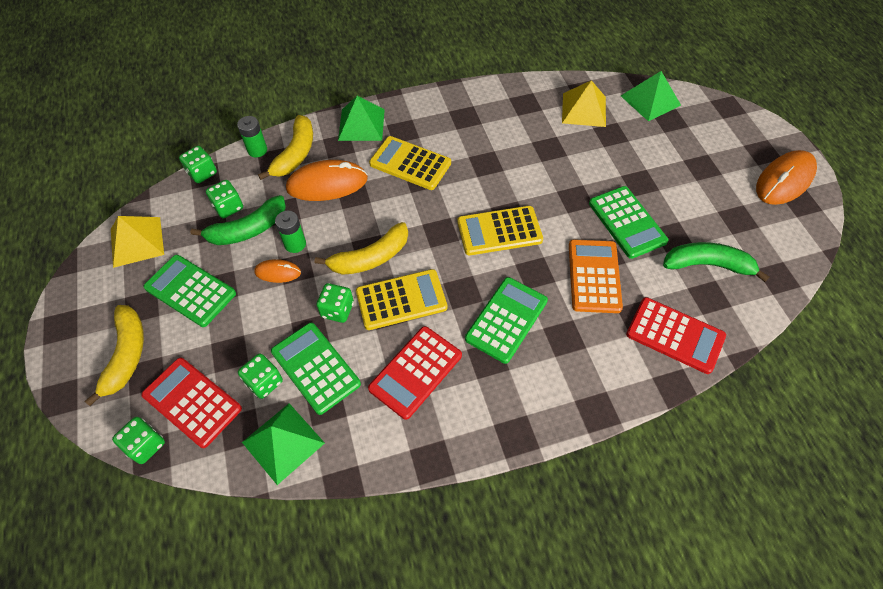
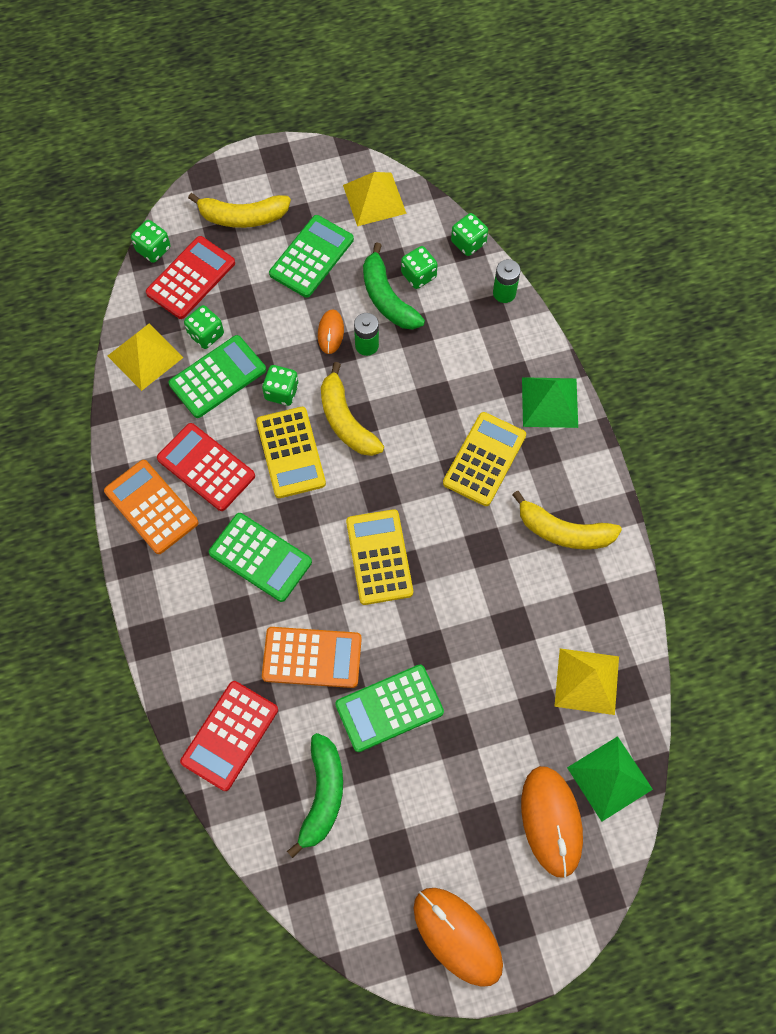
camera: 90 degrees right, 10 degrees up
(283, 442) = (145, 356): green pyramid -> yellow pyramid
(295, 154) = (498, 333): yellow banana -> yellow banana (563, 531)
(327, 184) = (452, 370): orange mouse -> orange mouse (551, 821)
(459, 421) = (151, 507): none -> orange calculator

